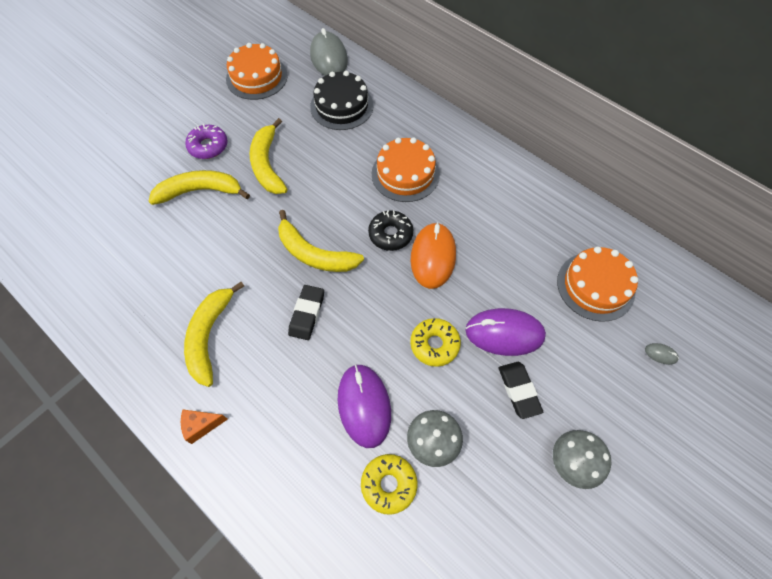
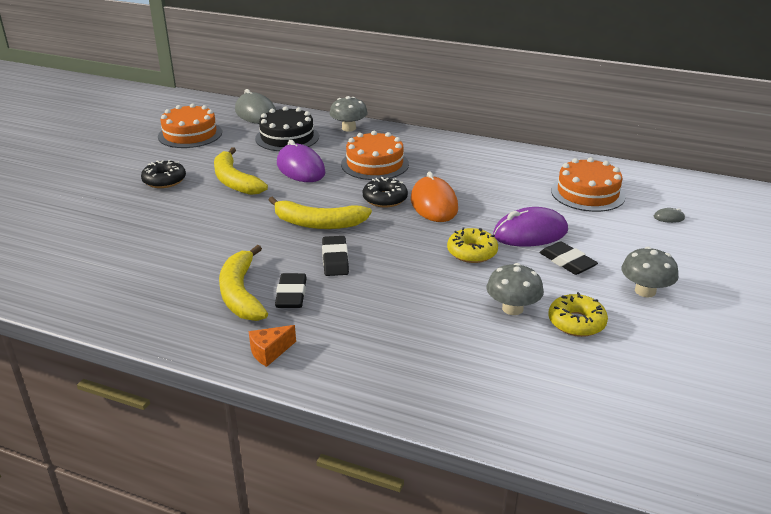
camera: 20 degrees left, 30 degrees down
(200, 191) = (173, 208): yellow banana -> none
(208, 146) = (164, 180): purple donut -> black donut
(249, 352) = (291, 294): none -> black eraser
(364, 405) = (431, 302): purple mouse -> purple mouse (300, 168)
(389, 484) = (490, 343): yellow donut -> yellow donut (576, 322)
(406, 106) = (349, 128): none -> grey mushroom

